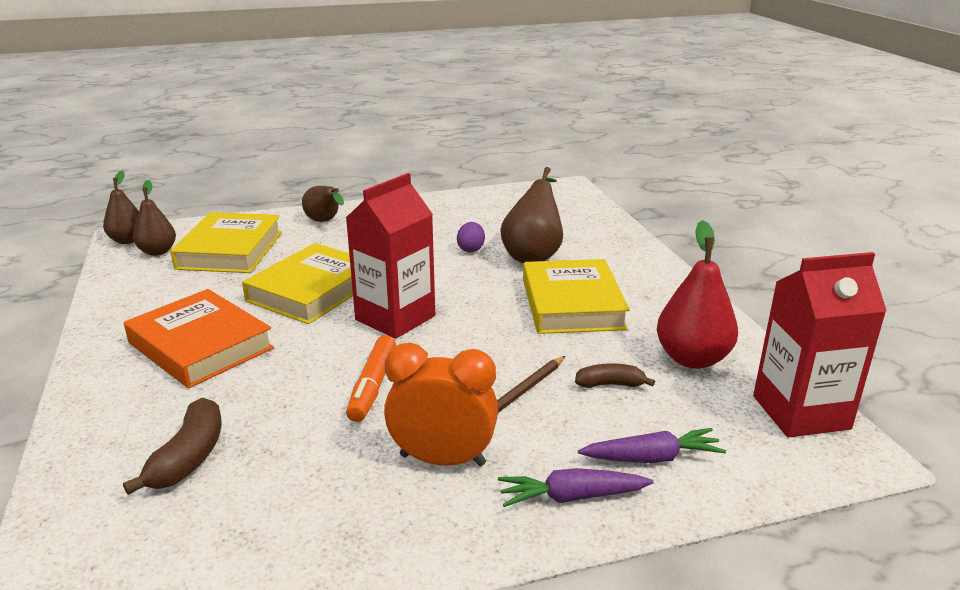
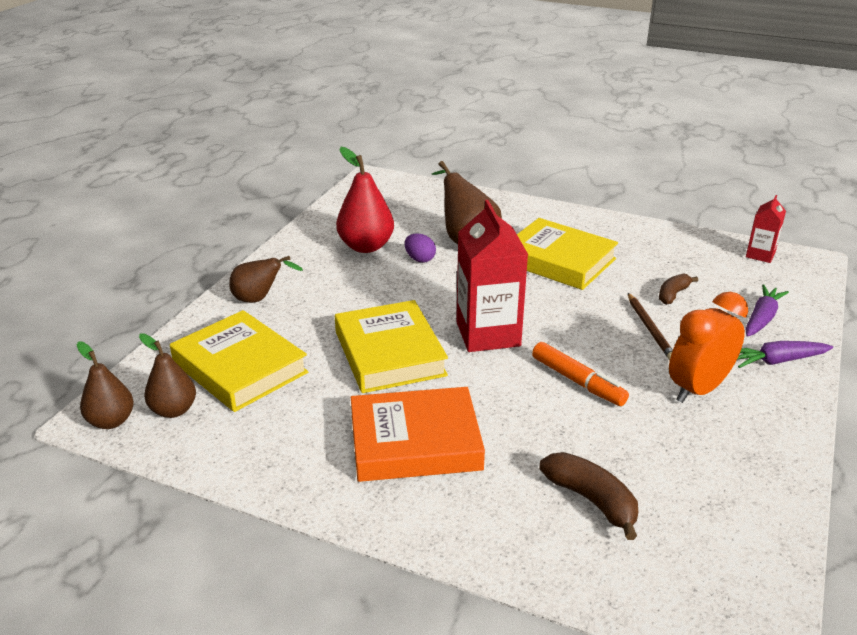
camera: 50 degrees left, 5 degrees up
(571, 497) = (776, 361): purple carrot -> purple carrot turned 45 degrees clockwise
(692, 359) = (673, 256): red pear -> red pear (366, 246)
(800, 412) = (760, 255): red carton -> red carton, size x0.52

